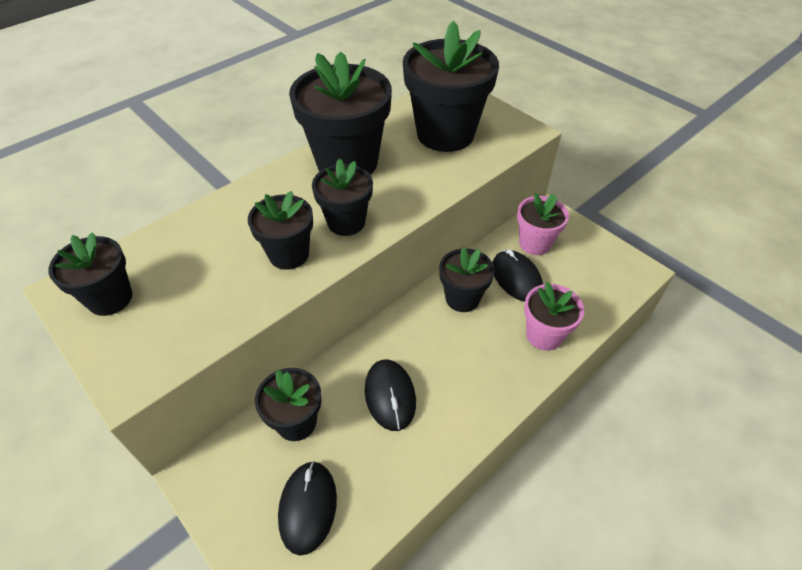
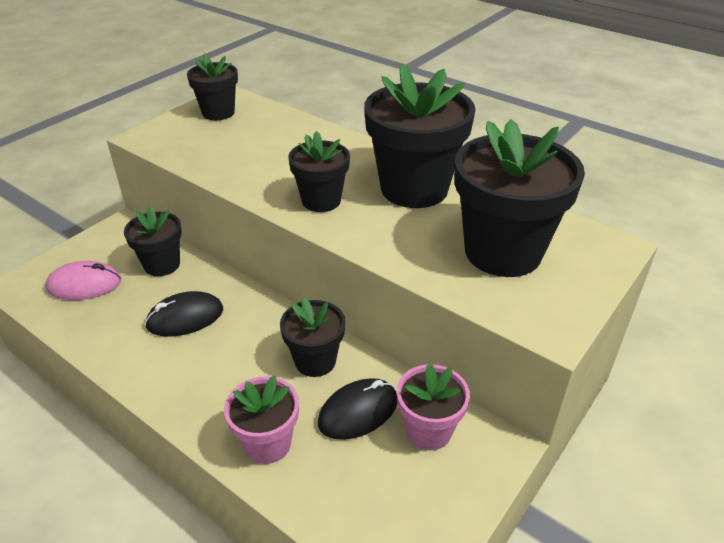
camera: 80 degrees right, 10 degrees down
(289, 254) = (272, 176): black flower pot -> none
(308, 507) = (84, 284): black mouse -> pink mouse

